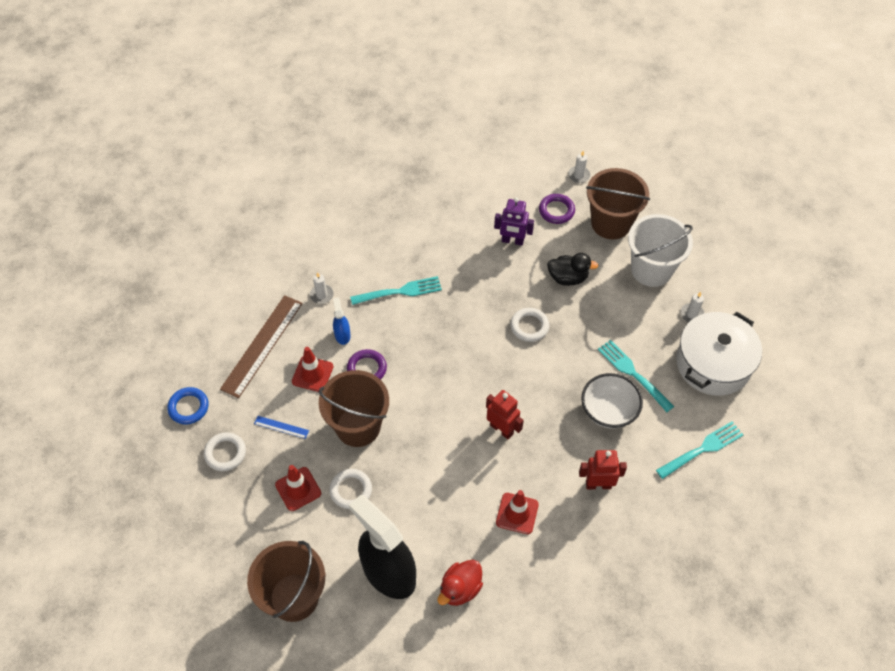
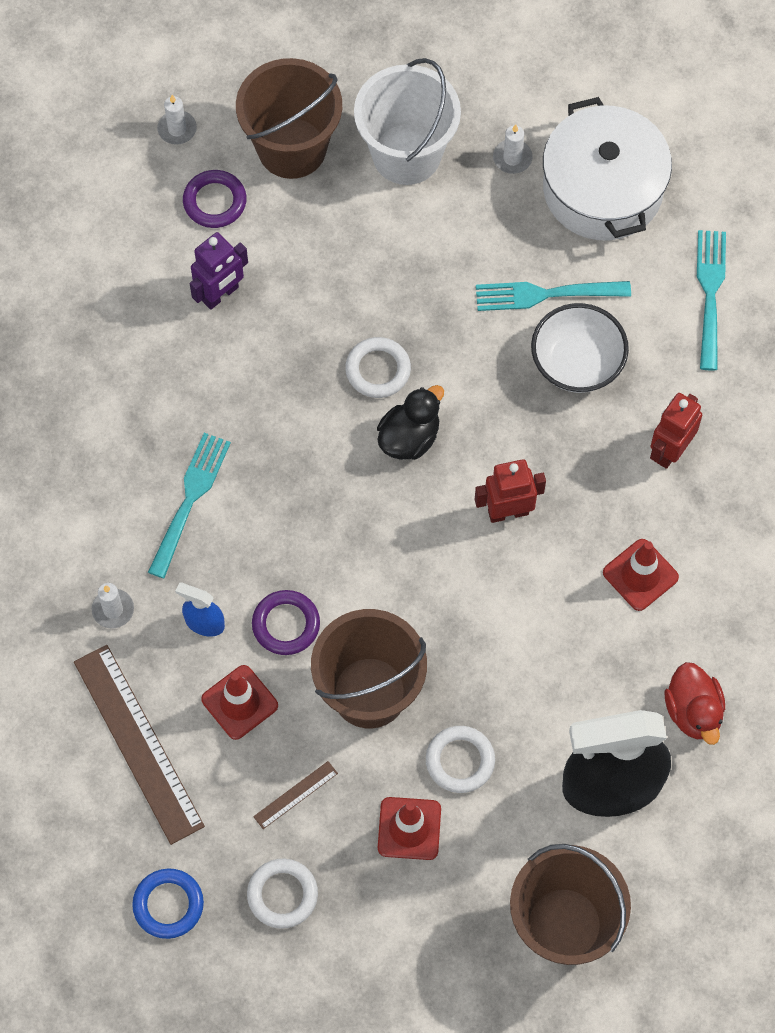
camera: 55 degrees left, 10 degrees up
(281, 427) = (295, 795): blue ruler -> brown ruler
(568, 278) = (338, 267): black duck -> black duck (409, 437)

